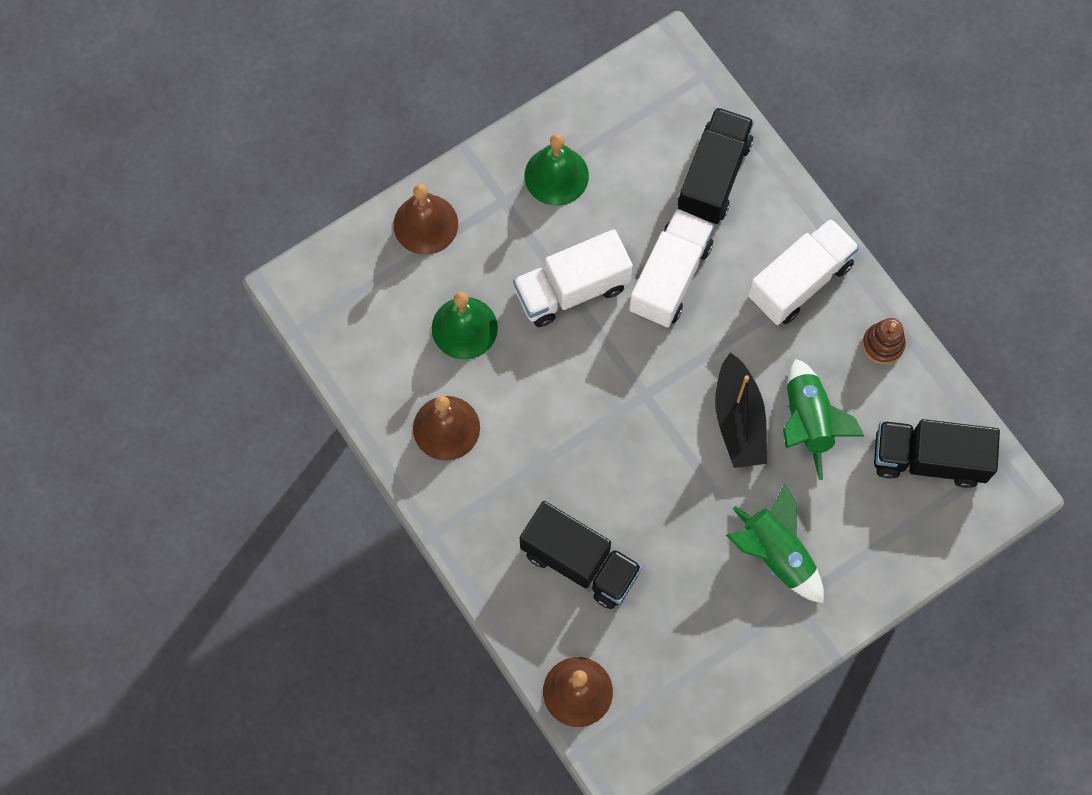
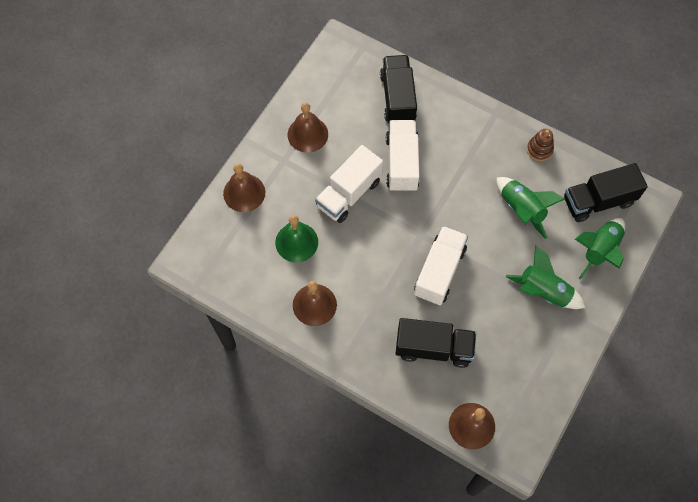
camera: 25 degrees left, 5 degrees down
(556, 175) = (307, 134): green bell -> brown bell
(738, 420) = (482, 225): black boat -> none
(799, 281) = (475, 135): white truck -> white truck (439, 272)
(889, 532) = (599, 250): none -> green rocket

